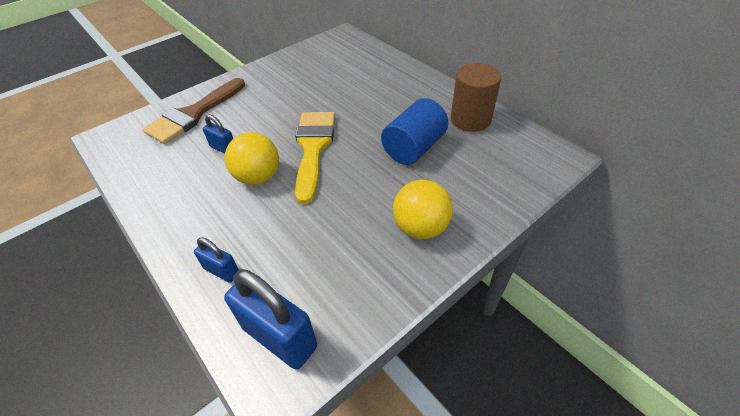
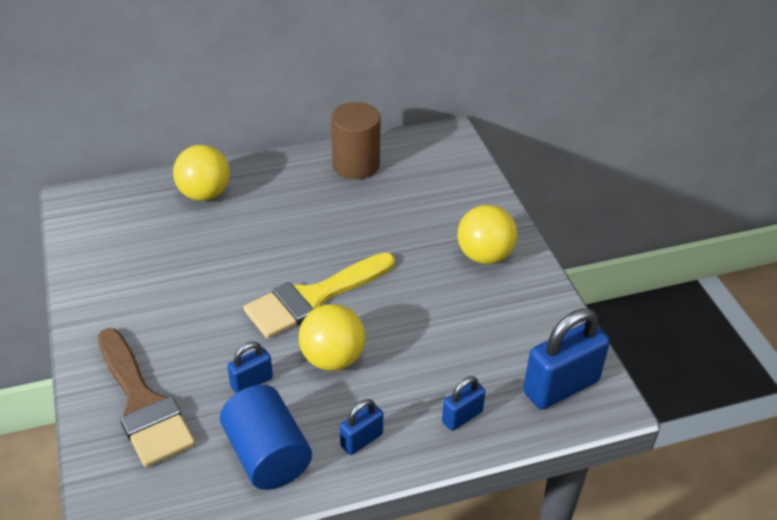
camera: 70 degrees left, 5 degrees down
(184, 218) = (361, 440): none -> blue padlock
(313, 148) = (313, 298): yellow brush -> yellow brush turned 60 degrees counterclockwise
(382, 70) = (204, 194): none -> yellow ball
(414, 148) = (371, 220): blue cylinder -> blue cylinder (267, 455)

